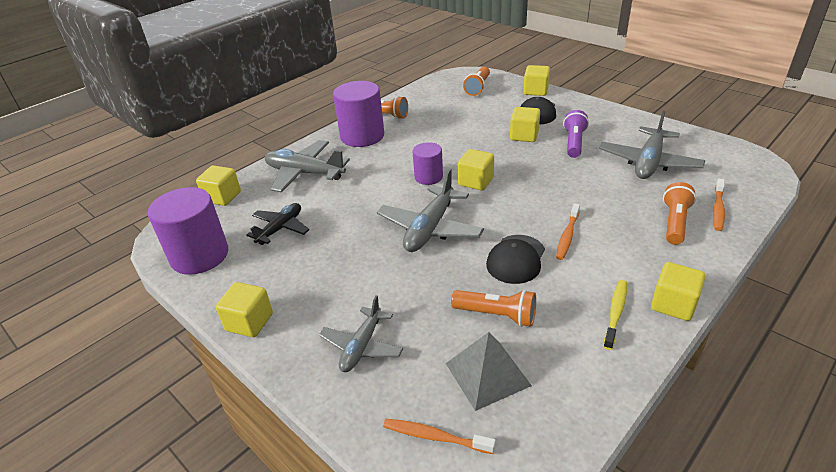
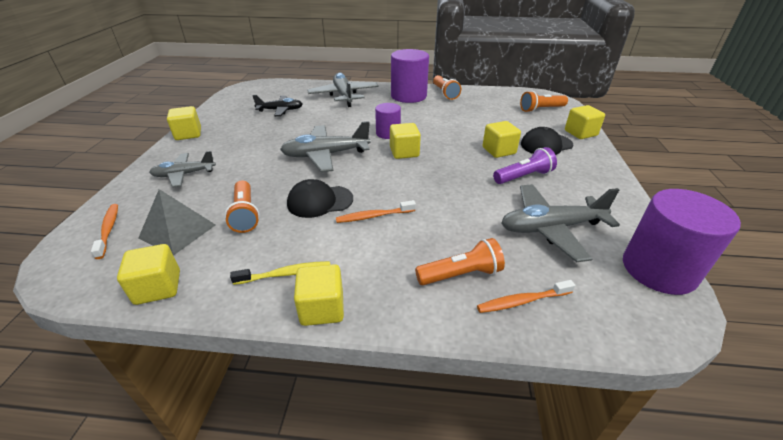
camera: 50 degrees right, 0 degrees up
(200, 256) = (237, 100): purple cylinder -> purple cylinder (658, 269)
(222, 197) = (295, 85): yellow cube -> yellow cube (158, 287)

